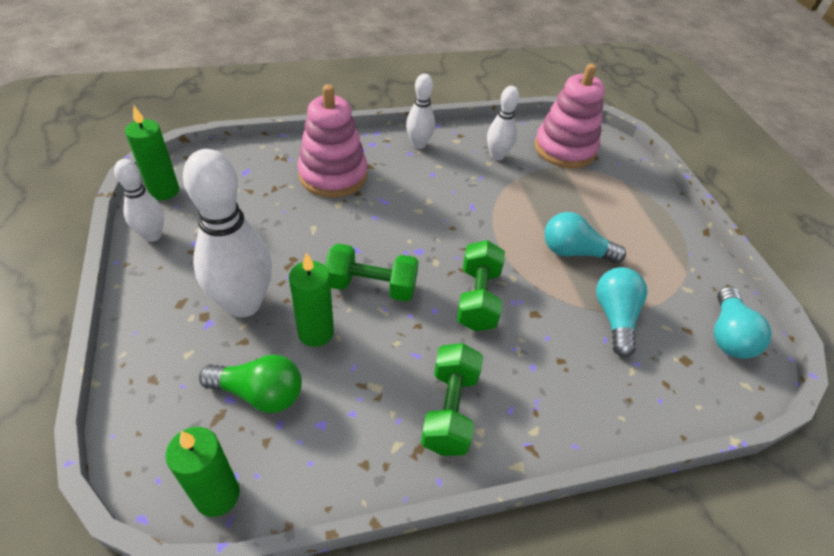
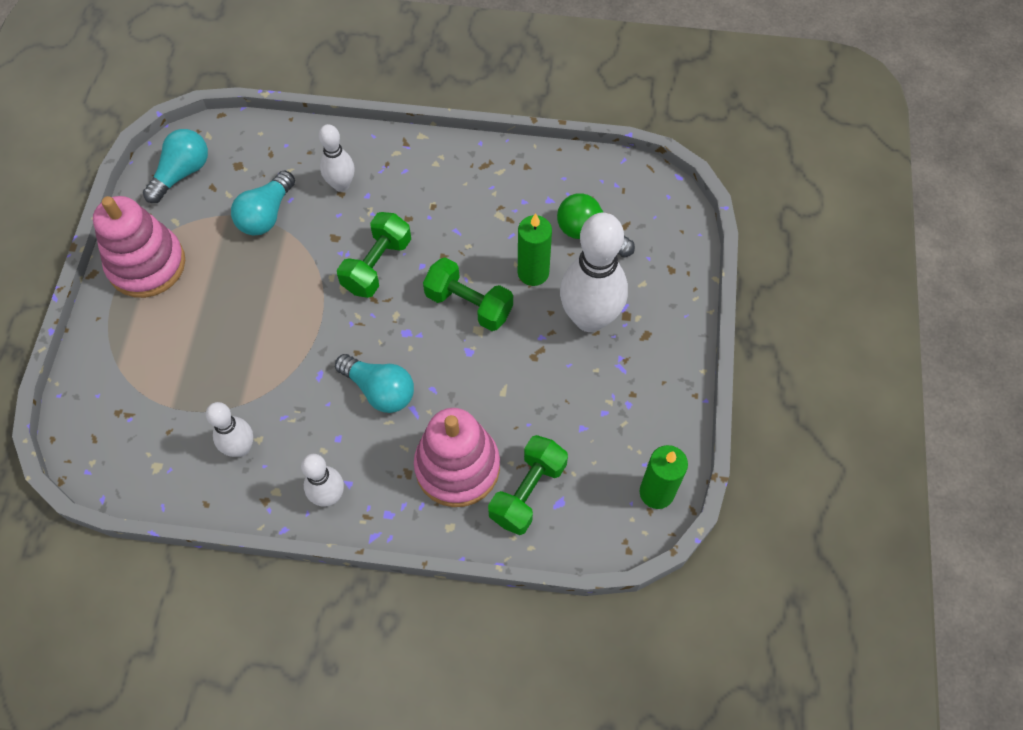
camera: 155 degrees left, 15 degrees up
(152, 235) = (670, 425): white bowling pin -> white bowling pin (341, 185)
(217, 495) = (629, 176): green candle -> none
(450, 410) = (450, 182): green dumbbell -> green dumbbell (527, 492)
(564, 149) = (146, 437): pink stacking toy -> pink stacking toy (147, 264)
(574, 252) = (251, 288): turquoise light bulb -> turquoise light bulb (379, 390)

